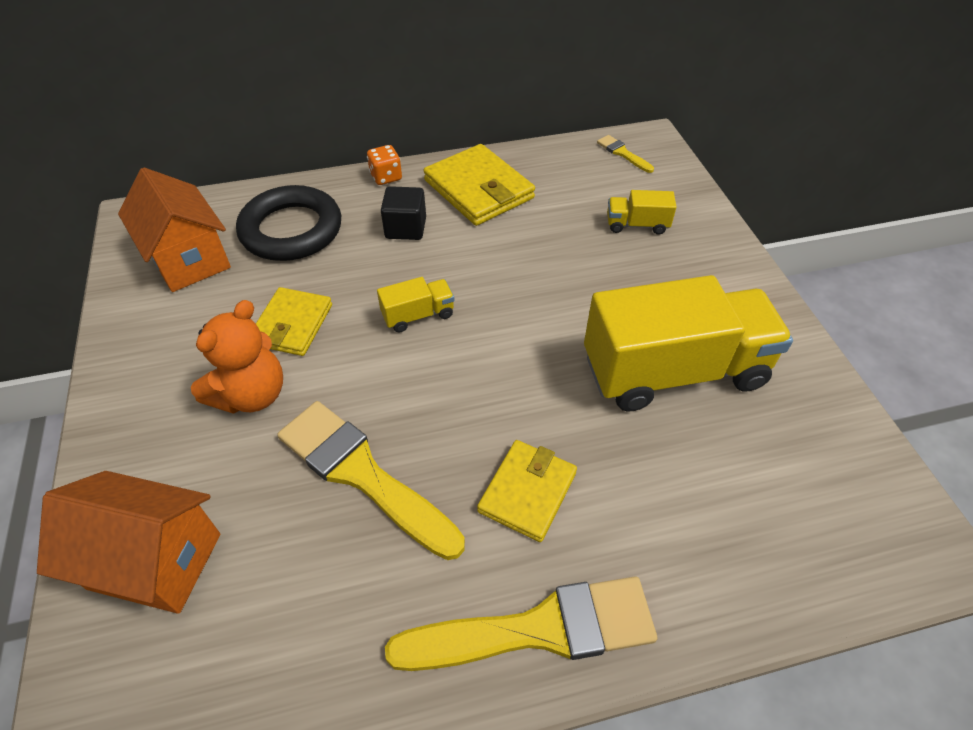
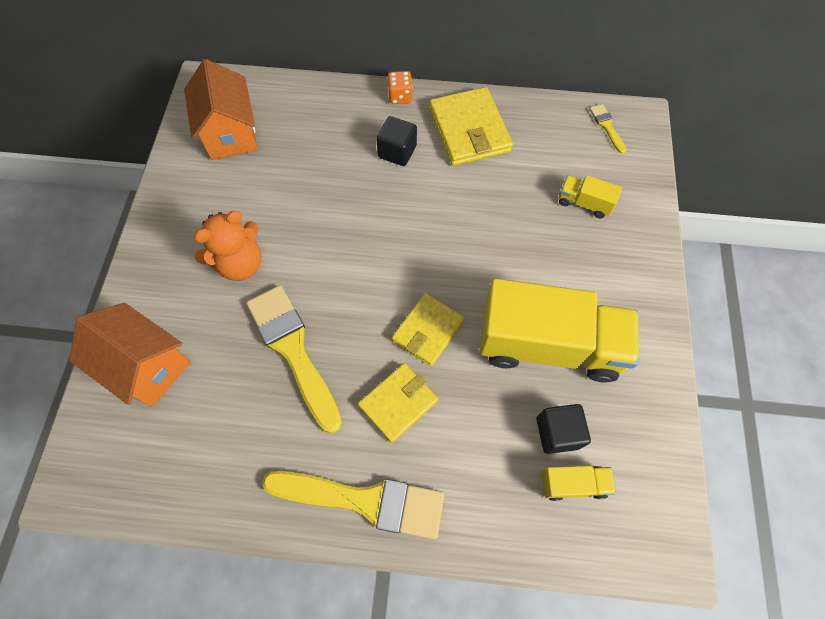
camera: 20 degrees right, 15 degrees up
(291, 230) = (311, 128): black ring -> none
(292, 324) = (285, 214): yellow wallet -> yellow wallet (428, 331)
(418, 315) = (377, 234): yellow truck -> yellow truck (573, 484)
(734, 461) = (557, 432): none -> black cube

